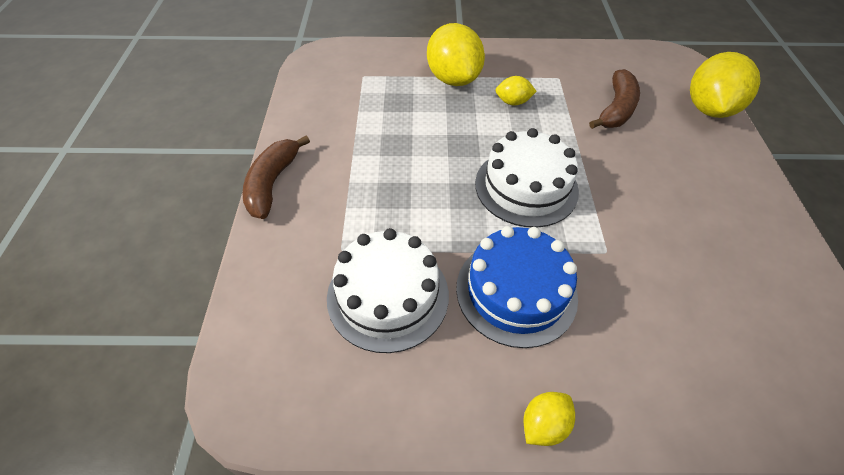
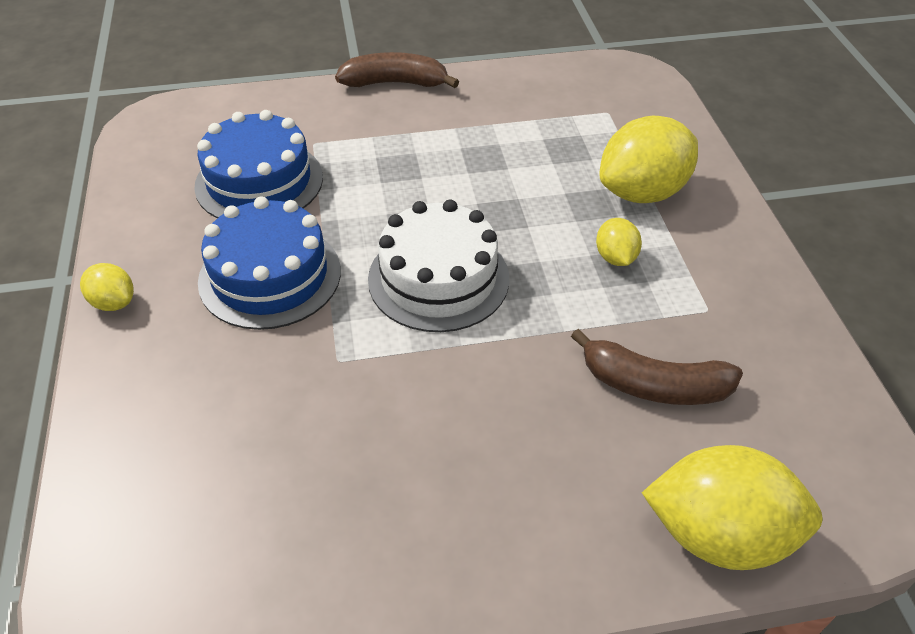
camera: 80 degrees right, 5 degrees down
(388, 295) = (259, 181): white cake -> blue cake

